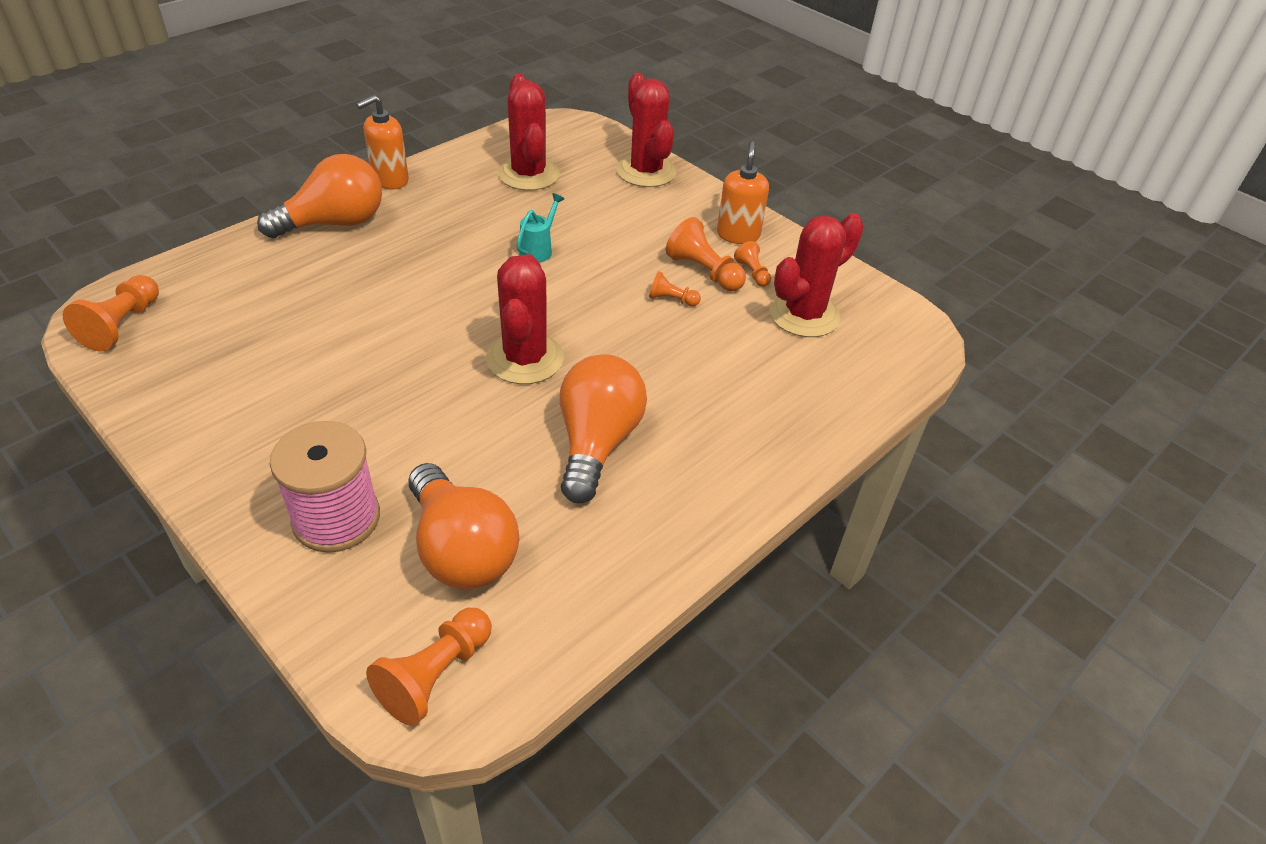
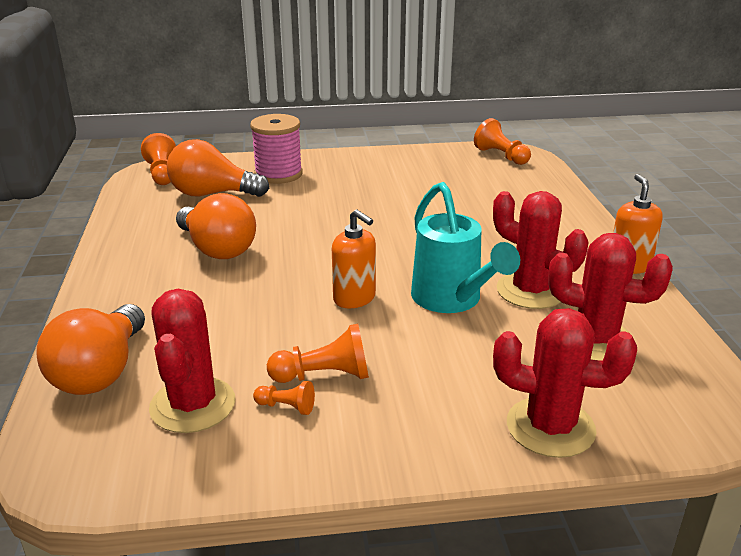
camera: 130 degrees right, 15 degrees down
(334, 223) = (570, 229): orange light bulb -> orange light bulb (101, 372)
(525, 358) = (324, 251): red cactus -> red cactus (530, 291)
(538, 250) = (451, 300): turquoise watering can -> turquoise watering can, size x2.11
(671, 300) = (308, 338): orange pawn -> none
(738, 235) = (357, 434): orange soap dispenser -> orange soap dispenser (354, 298)

